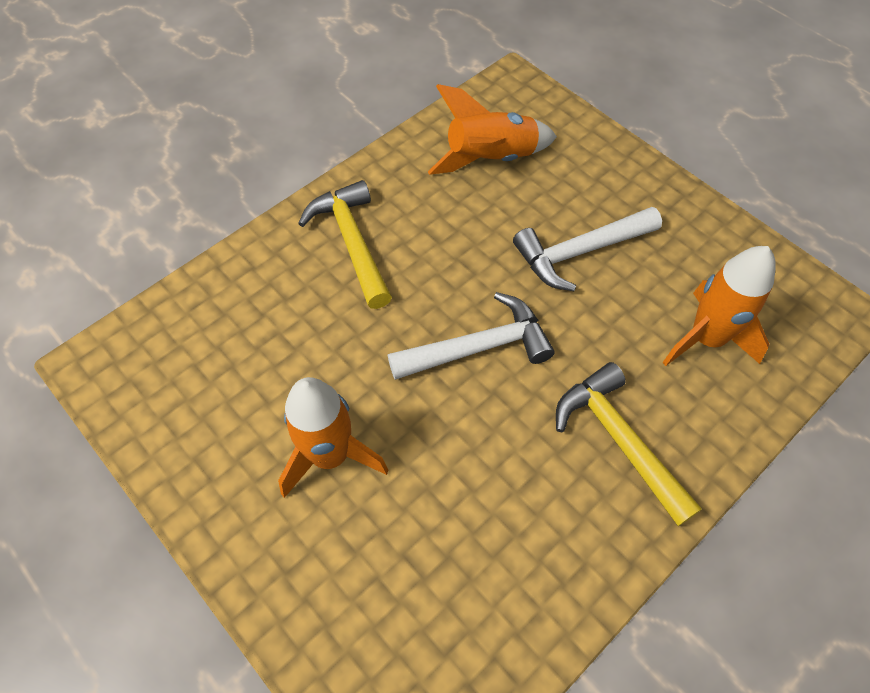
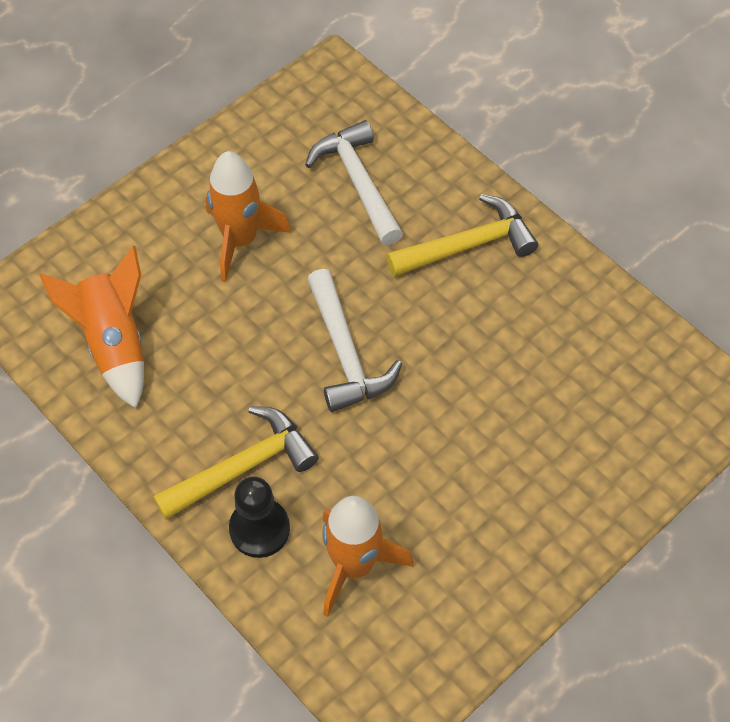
camera: 90 degrees right, 0 degrees up
(490, 159) = (594, 371): orange rocket -> orange rocket (114, 343)
(580, 252) = (464, 453): white hammer -> white hammer (358, 182)
(685, 422) = (259, 529): none -> black pawn

